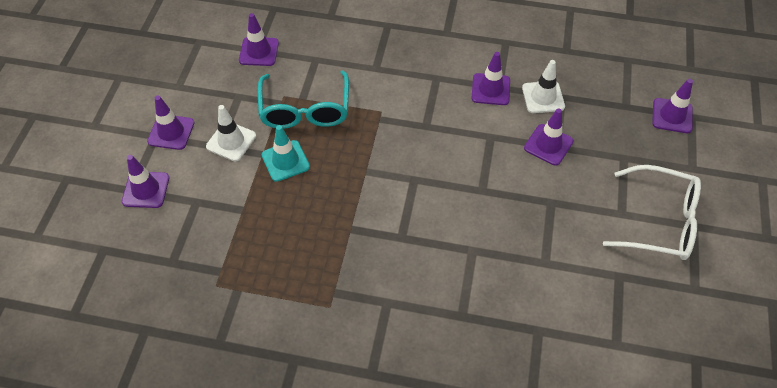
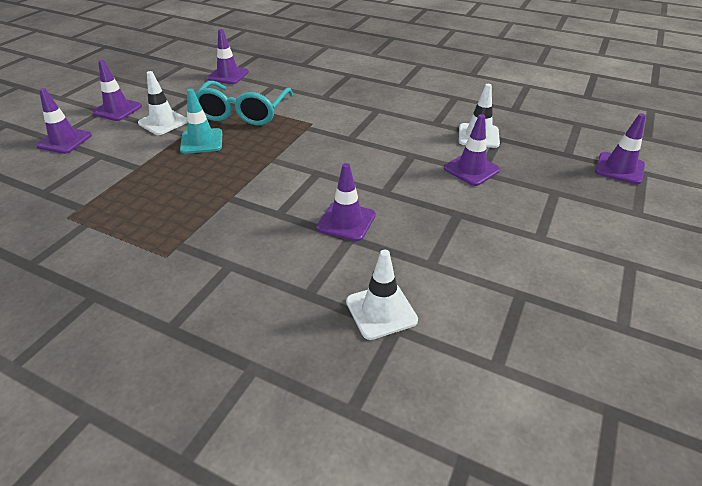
camera: 15 degrees right, 15 degrees down
(490, 89) = (426, 124): purple traffic cone -> purple traffic cone (346, 221)
(522, 317) = (381, 311): none -> white traffic cone
(660, 222) = (587, 252): white glasses -> none

